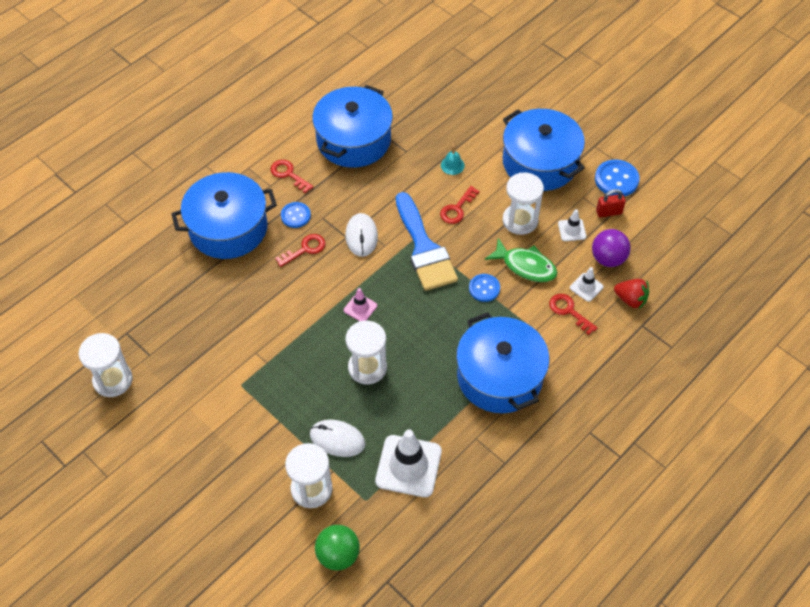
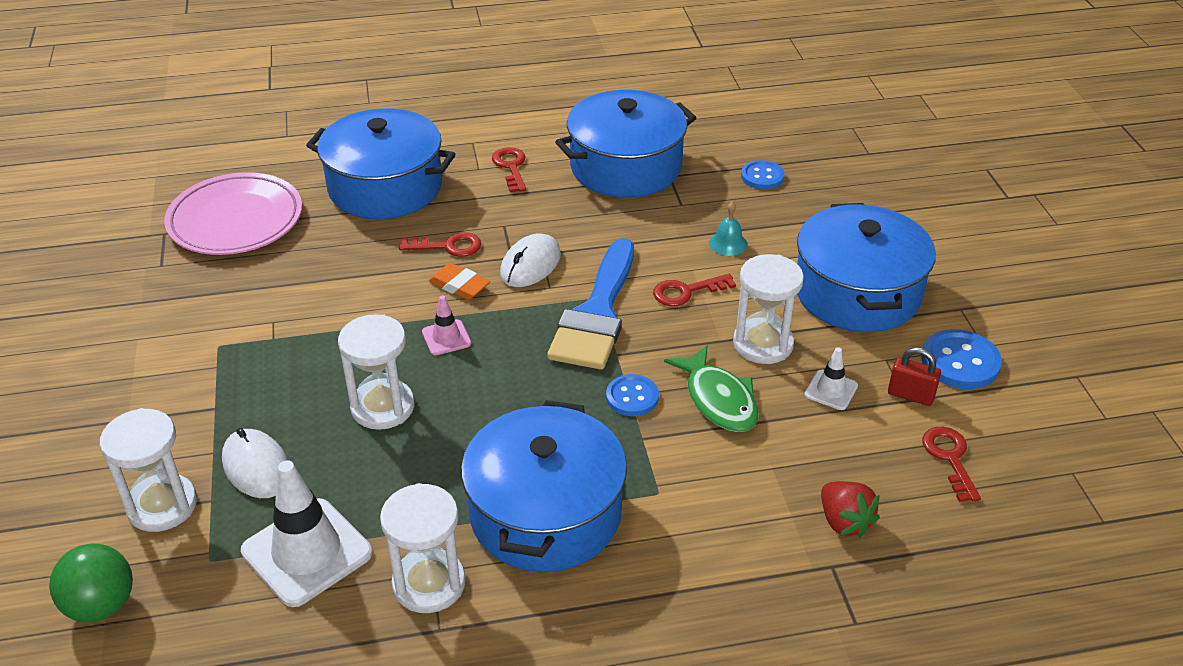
camera: 35 degrees right, 15 degrees down
(113, 380) = (96, 269): white hourglass -> white hourglass (429, 584)
(161, 300) = (235, 220): none -> pink plate
(295, 216) = (474, 209): blue button -> blue button (762, 176)
(336, 271) = (459, 285): none -> orange eraser
(569, 311) = (730, 487): red key -> red key (950, 458)
(586, 287) = (786, 470): white traffic cone -> none
(608, 259) = (855, 451): purple ball -> none

